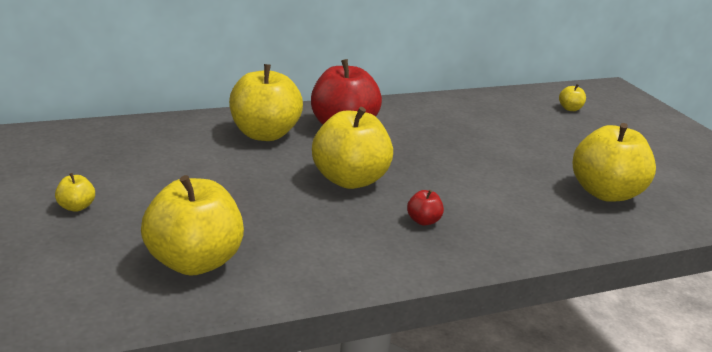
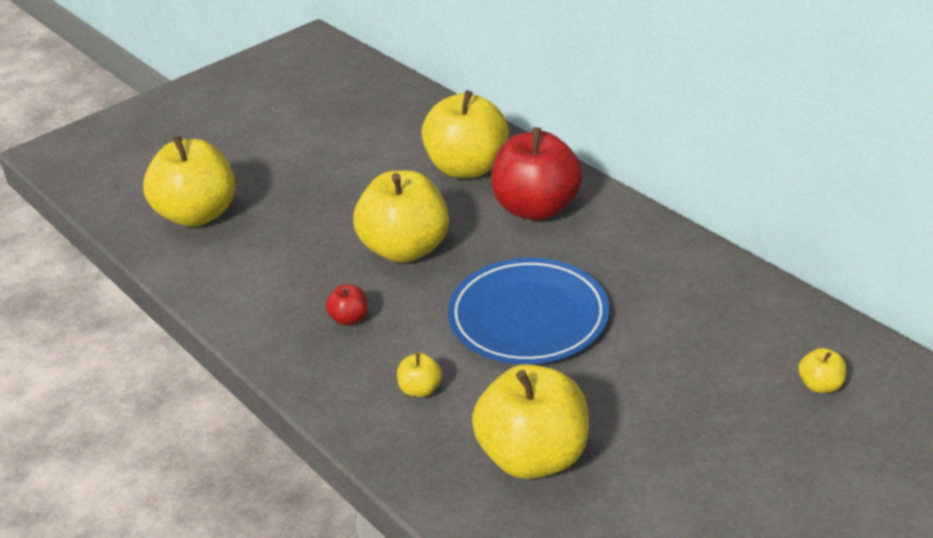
camera: 75 degrees right, 10 degrees up
(76, 207) = (248, 132): yellow apple -> yellow apple (420, 389)
(465, 160) = (528, 317): none -> blue plate

